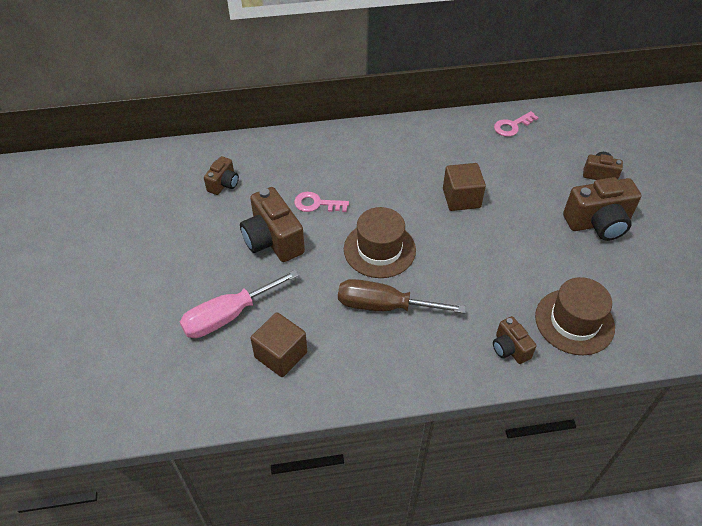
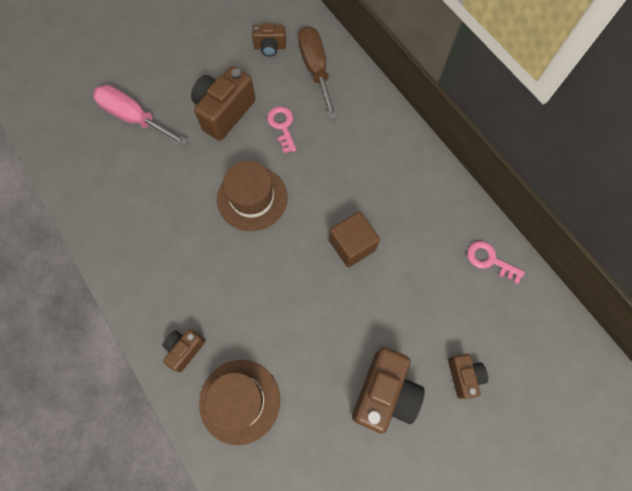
camera: 65 degrees right, 20 degrees up
(281, 355) = (111, 171): brown cube -> none
(384, 306) = (190, 227): brown screwdriver -> brown screwdriver (315, 69)
(598, 223) = (384, 393): brown camera -> brown camera turned 120 degrees counterclockwise

